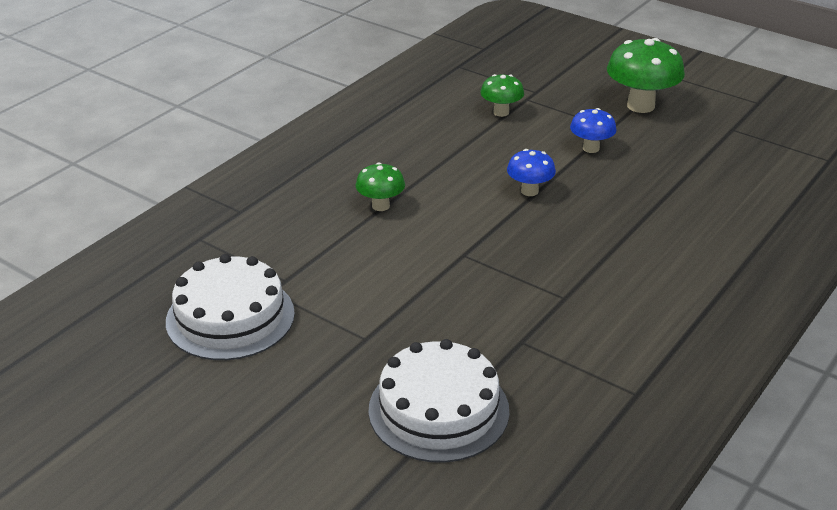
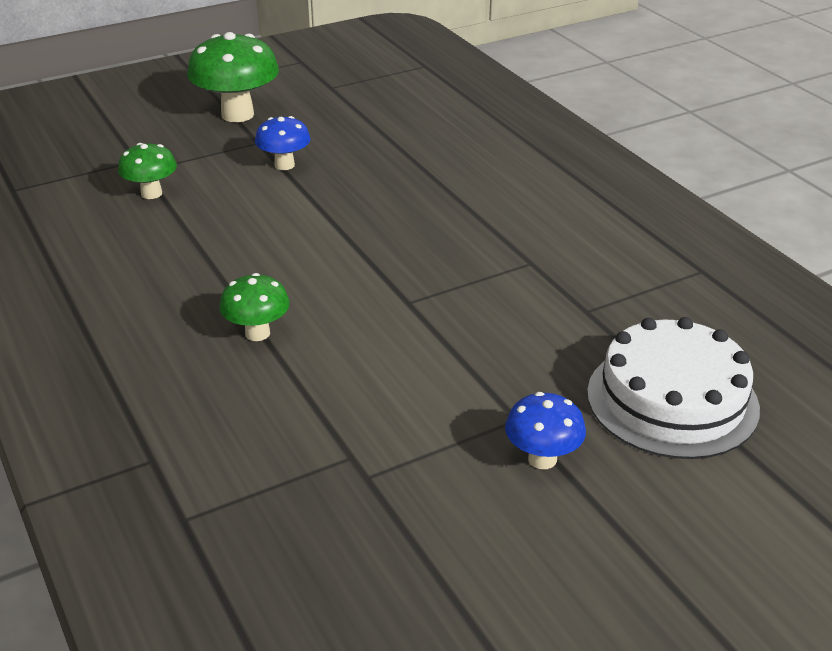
camera: 65 degrees left, 0 degrees up
(230, 317) = (397, 530): white cake -> none
(529, 191) = (326, 224): blue mushroom -> blue mushroom (542, 459)

